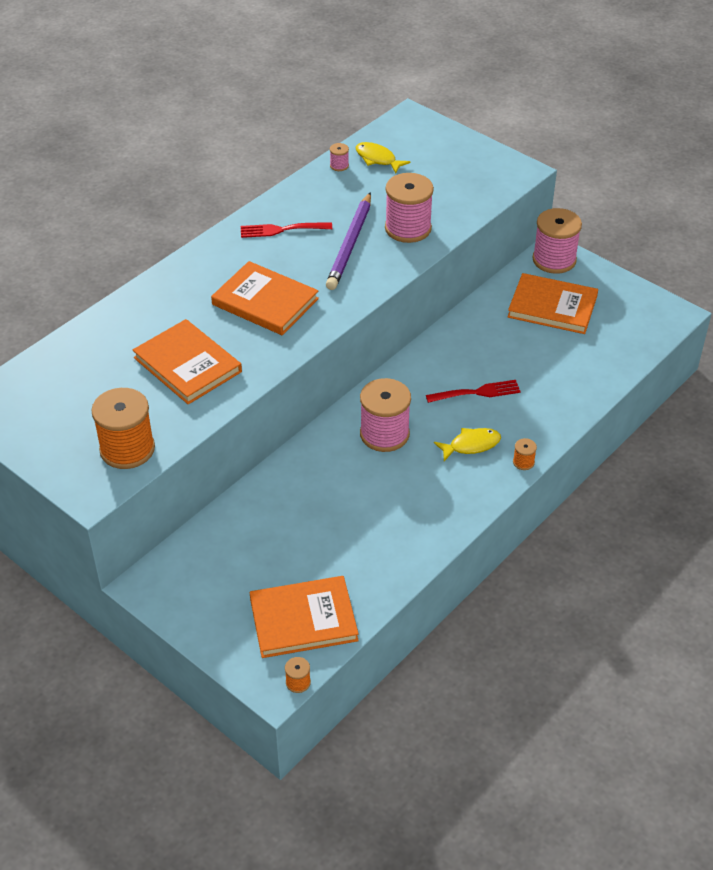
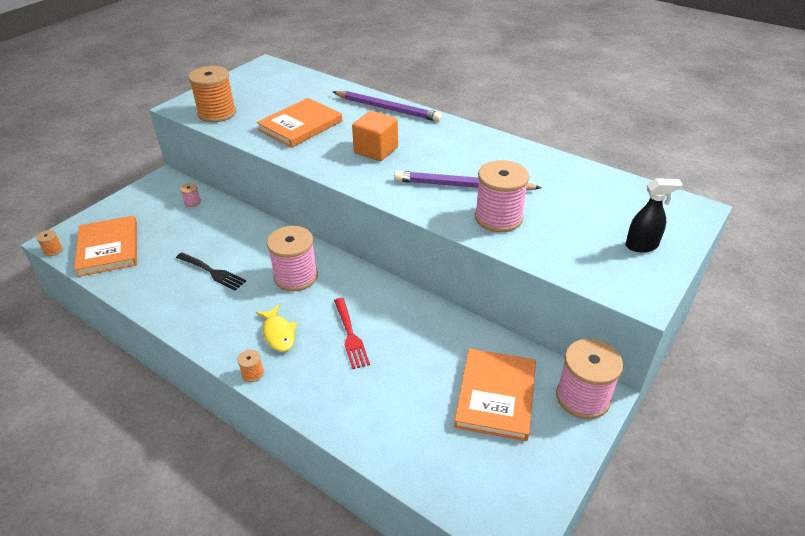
camera: 85 degrees right, 5 degrees down
(166, 287) = (387, 109): none -> purple pencil
(265, 301) = (376, 150): orange book -> orange cube
(281, 230) = (472, 150): red fork -> none
(339, 165) = (582, 171): pink spool -> pink spool (192, 202)
(367, 507) = (212, 272): none -> black fork
(377, 159) = (605, 193): yellow fish -> none
(458, 156) = (642, 246): none -> black spray bottle

